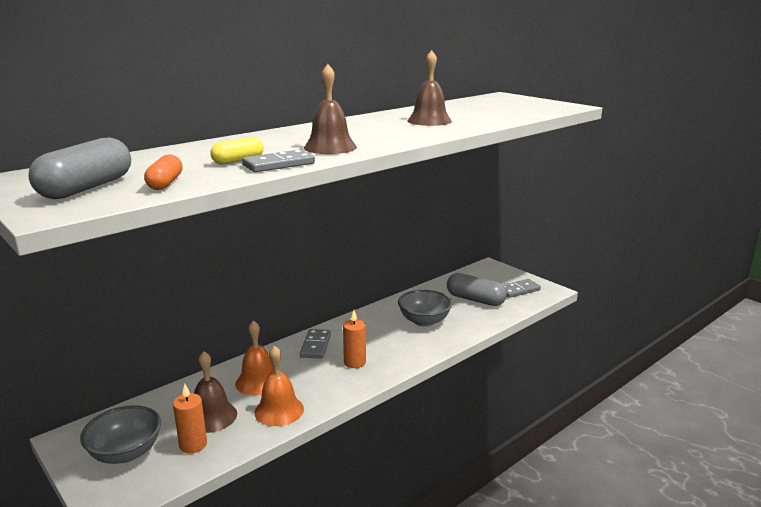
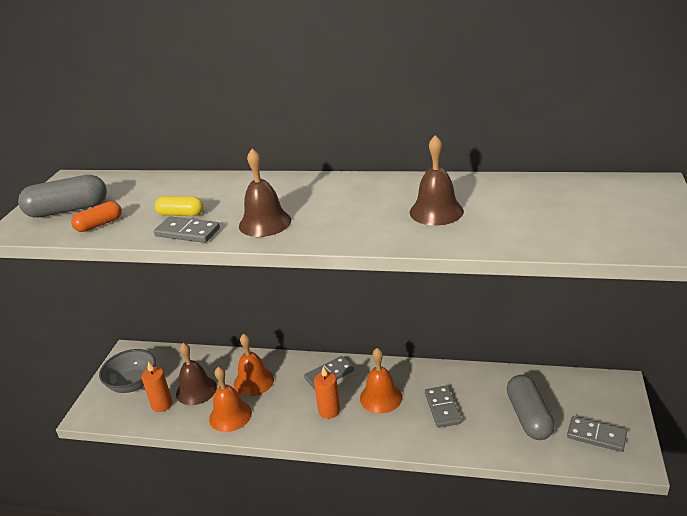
camera: 55 degrees right, 10 degrees up
(376, 337) = (381, 397): none -> orange bell
(424, 321) = (442, 408): grey bowl -> grey domino

